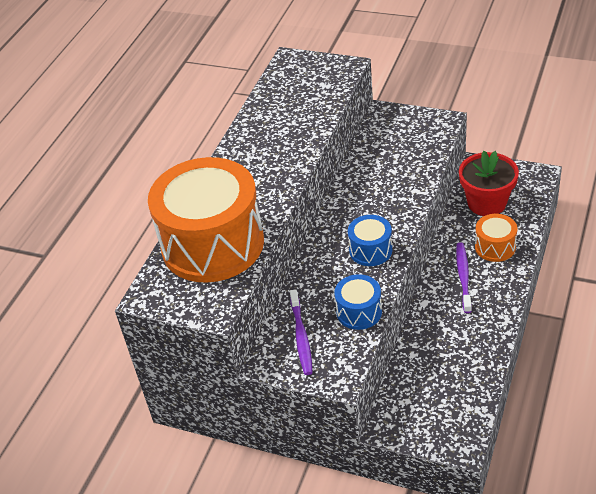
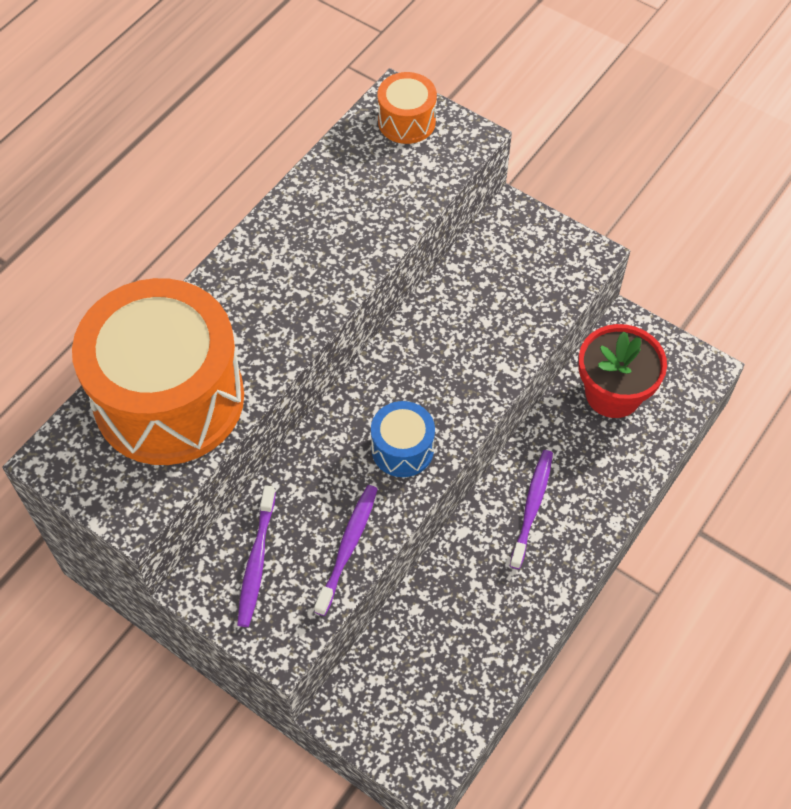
camera: 10 degrees right, 15 degrees up
(359, 312) = (348, 547): blue drum -> purple toothbrush
(495, 247) = (595, 472): orange drum -> orange drum (406, 121)

